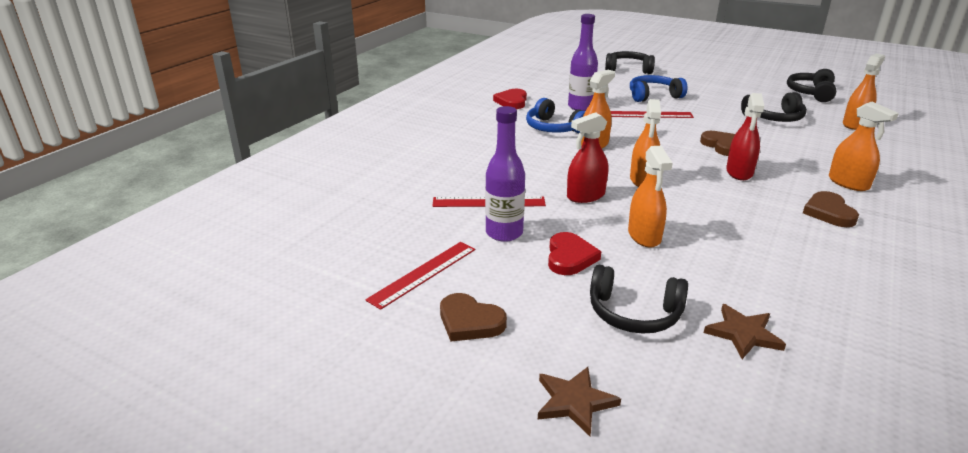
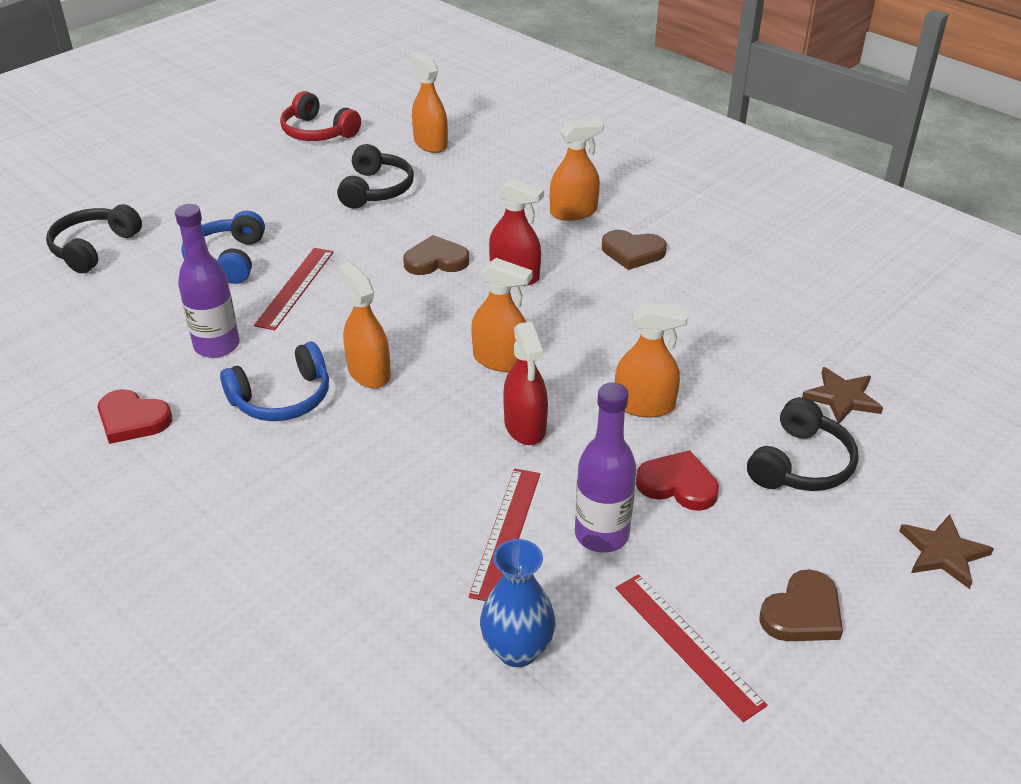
camera: 75 degrees left, 10 degrees up
(400, 217) = (517, 650): none -> blue vase
(811, 93) = (318, 132): black headphones -> red headphones

